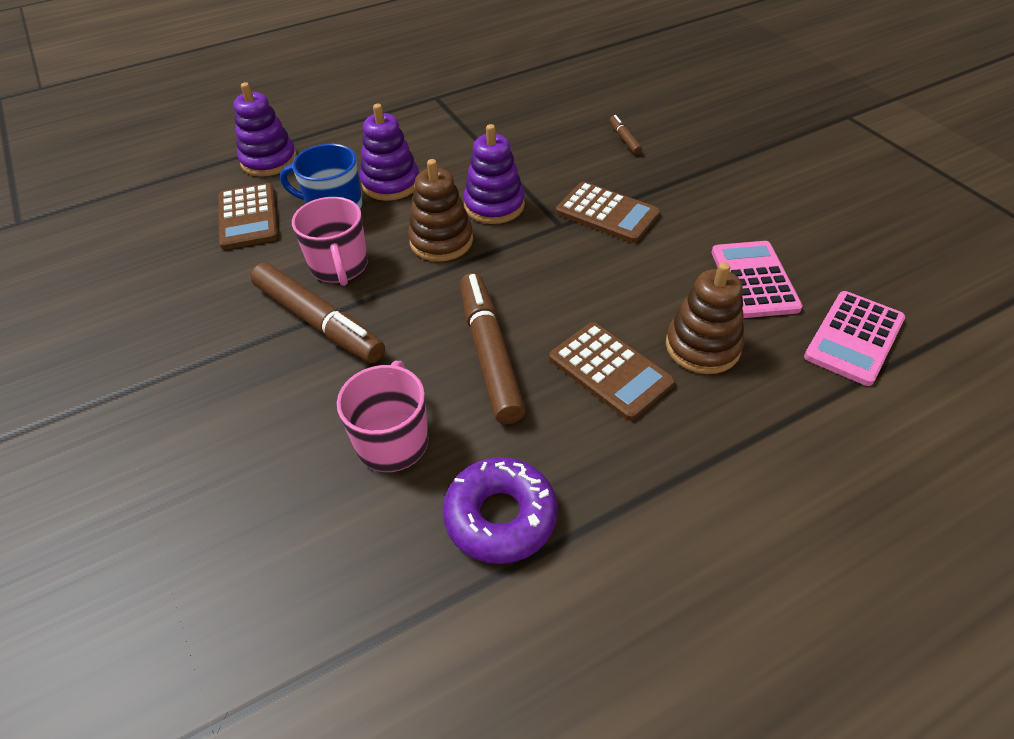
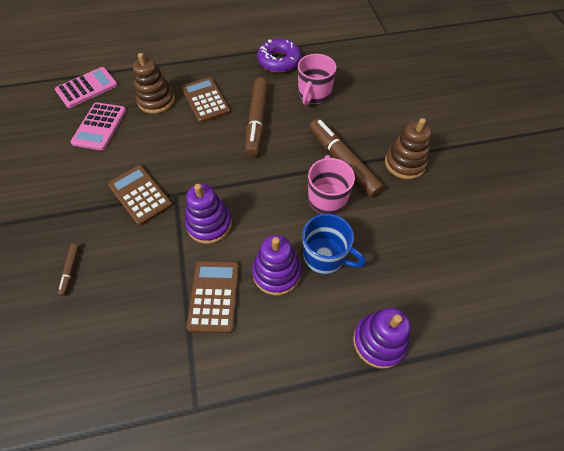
camera: 165 degrees left, 10 degrees up
(248, 217) = (392, 266): brown calculator -> brown calculator (214, 296)
(441, 241) = (257, 202): brown stacking toy -> brown stacking toy (405, 163)

